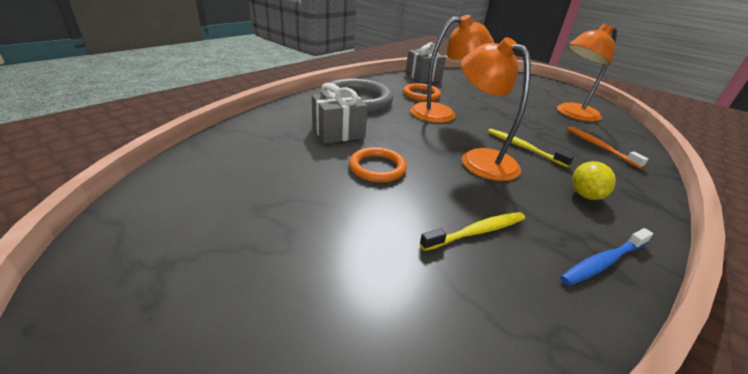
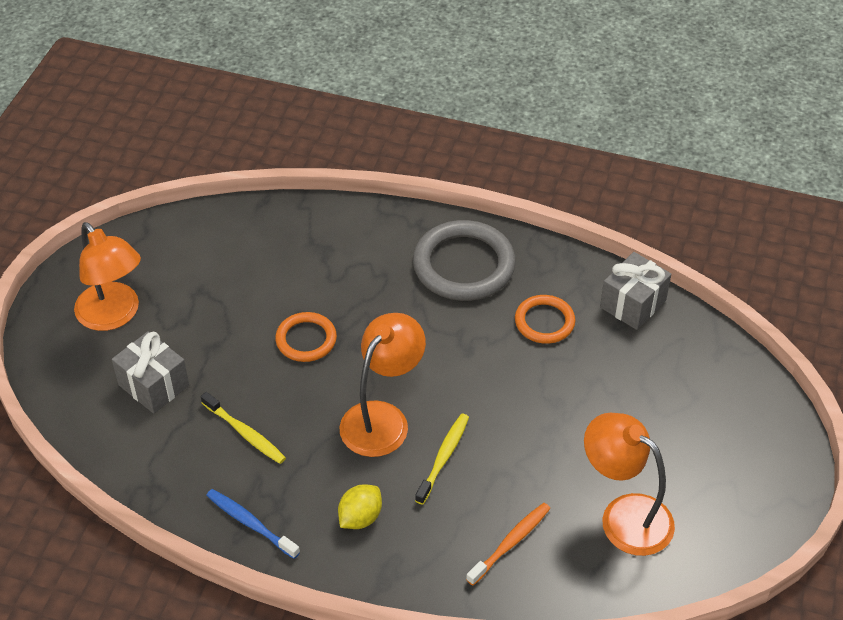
camera: 70 degrees right, 15 degrees up
(338, 132) = (359, 284): grey gift -> grey gift (153, 385)
(442, 113) = (493, 359): orange lamp -> orange lamp (114, 315)
(585, 195) = (360, 517): yellow lemon -> yellow lemon turned 45 degrees counterclockwise

